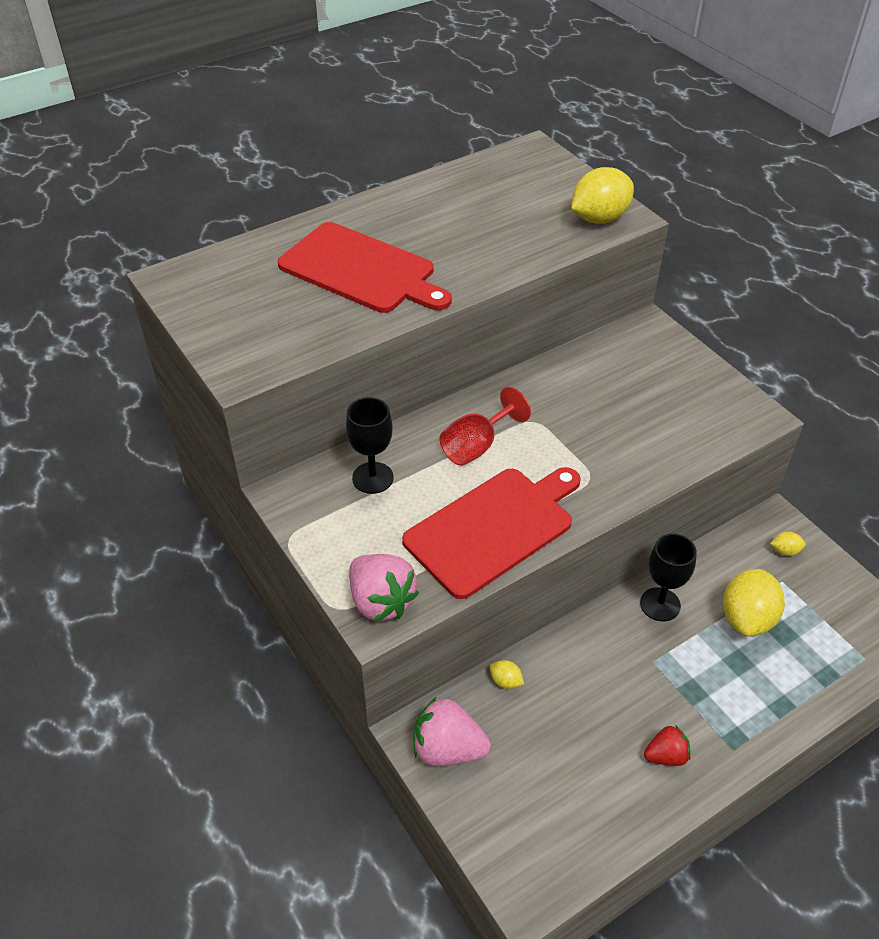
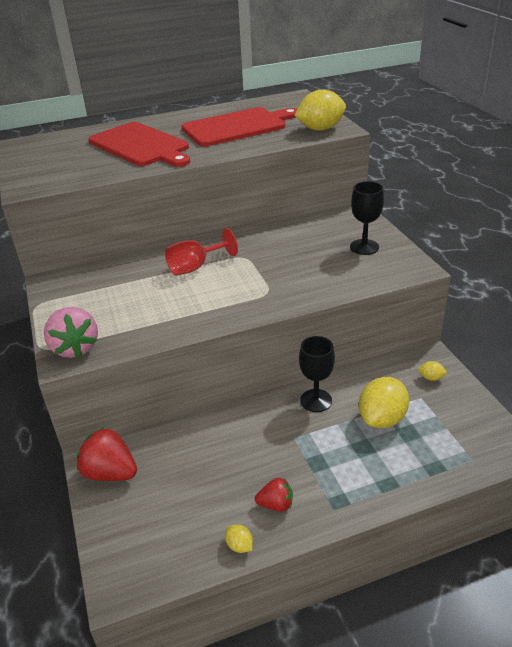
camera: 15 degrees right, 10 degrees down
(372, 478) = (113, 278): black goblet -> black goblet (364, 247)
(448, 749) = (110, 472): pink strawberry -> red strawberry
(493, 528) = (180, 314): red cutting board -> red cutting board (237, 127)
(505, 681) = (175, 434): yellow lemon -> yellow lemon (239, 545)

